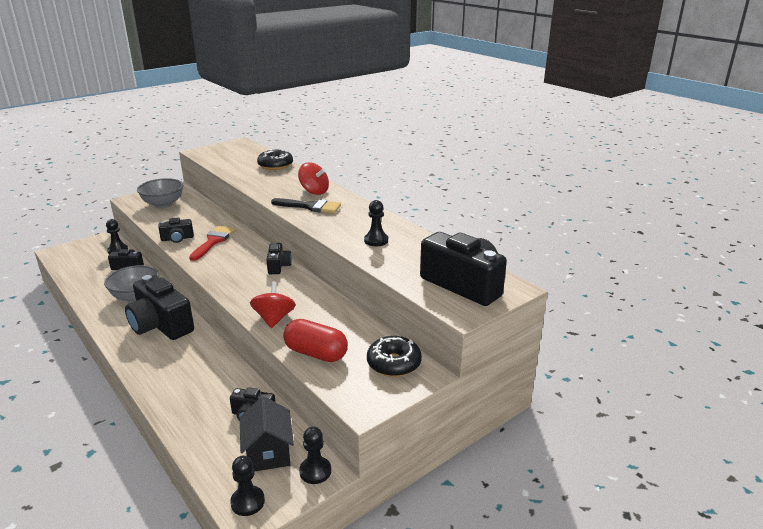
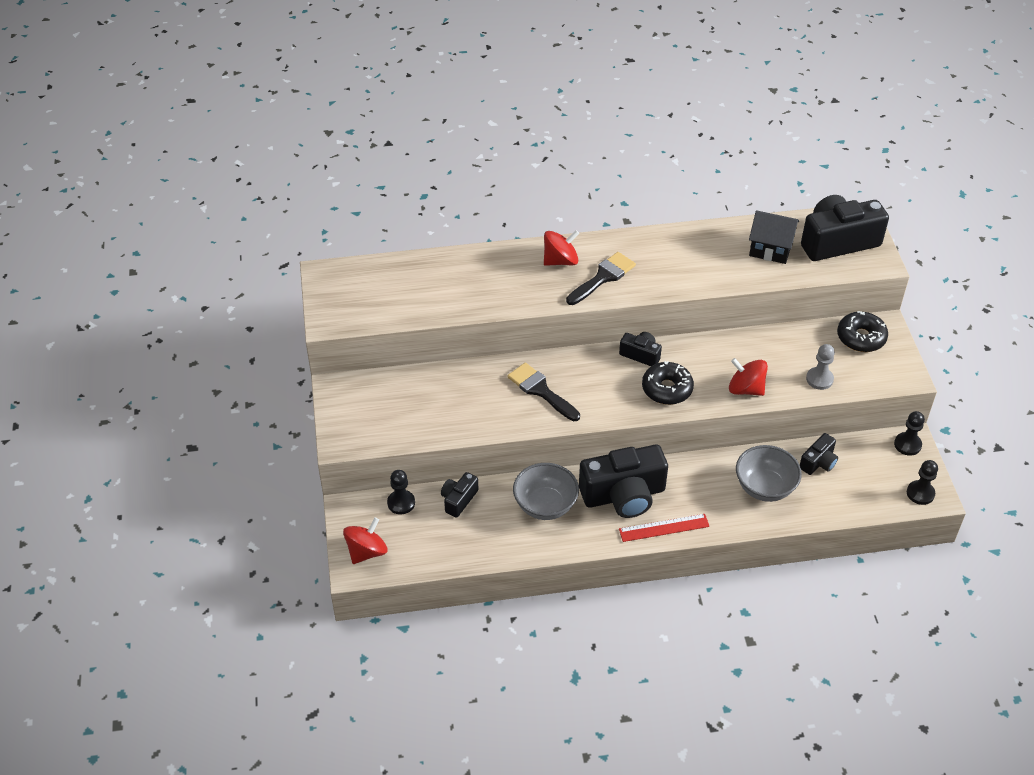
camera: 60 degrees left, 20 degrees up
(71, 251) = (366, 551): none -> red spinning top
(132, 352) = (664, 528): none -> red ruler
(163, 204) = (387, 412): grey bowl -> grey bowl (764, 487)
(177, 238) = (509, 420): black camera -> none
(213, 241) = (541, 390): red brush -> black brush
(268, 452) = (872, 466): black house -> black house (770, 249)
(275, 165) = (447, 266): black donut -> black donut (667, 389)
(316, 353) = (819, 379): red capsule -> grey pawn
(376, 240) = (719, 260): black pawn -> none

